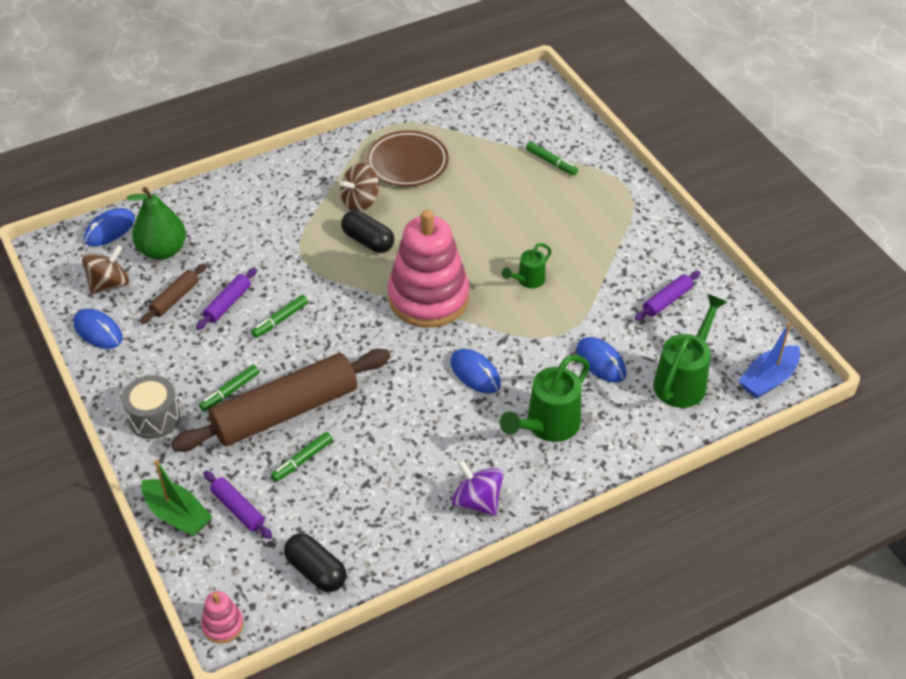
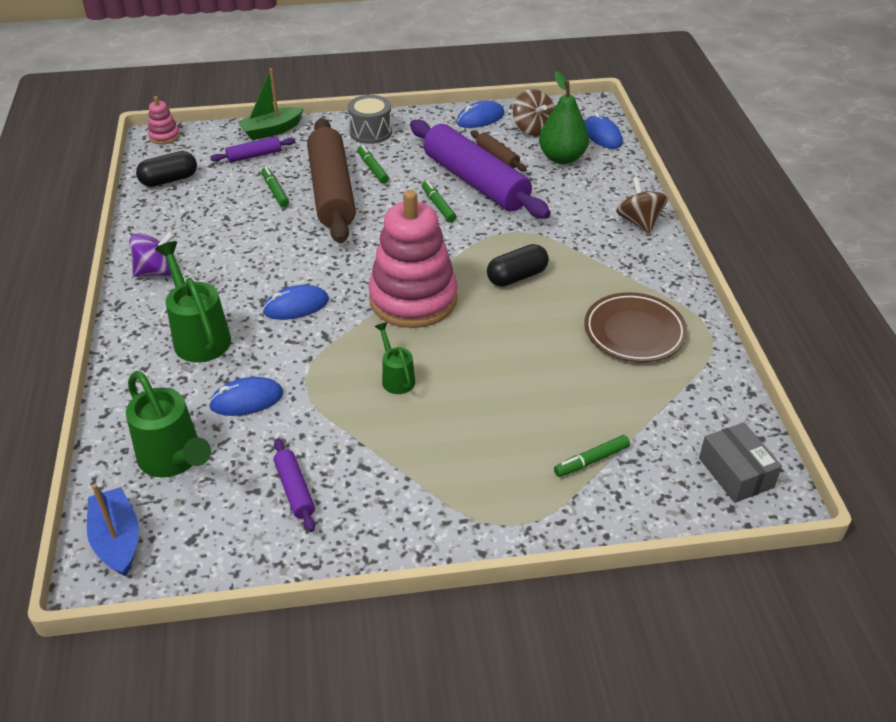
camera: 110 degrees right, 5 degrees down
(228, 303) = (475, 182): purple rolling pin -> purple rolling pin, size x2.33
(360, 201) = (581, 284): brown spinning top -> brown spinning top (639, 222)
(524, 99) = (736, 473): none -> grey box

